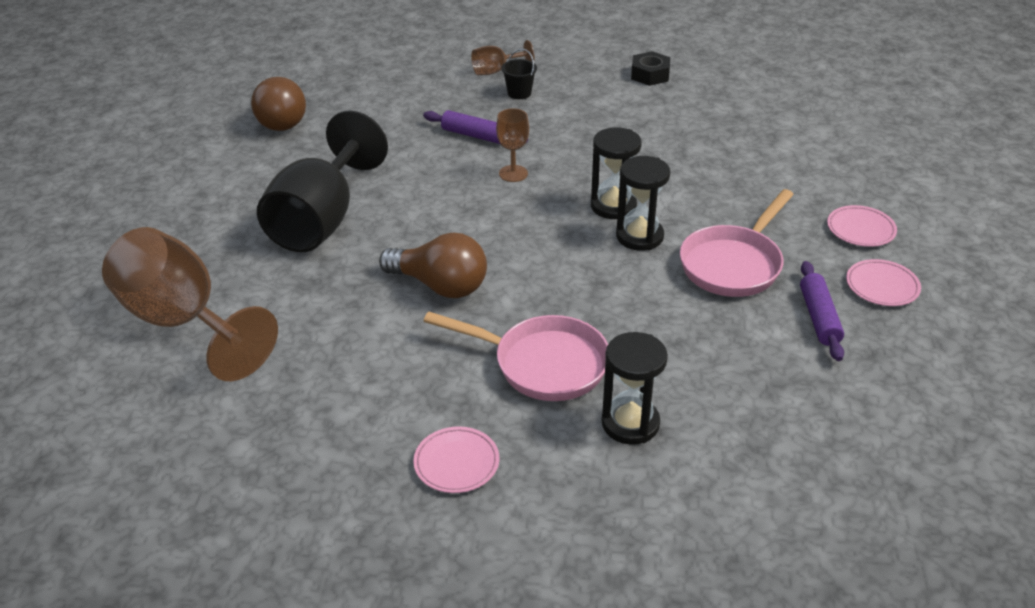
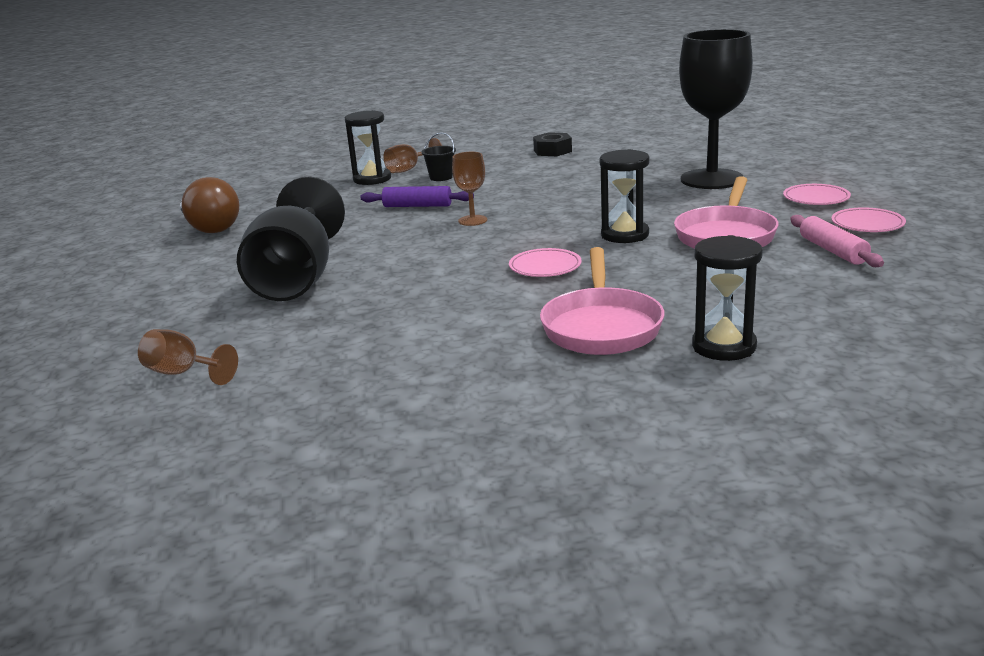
camera: 15 degrees left, 15 degrees down
(183, 322) = (183, 373): brown goblet -> brown goblet, size x0.44
(440, 285) = (454, 297): brown light bulb -> none
(456, 463) = (568, 410): pink plate -> pink plate (545, 267)
(542, 364) = (601, 326): pink pan -> pink pan turned 90 degrees clockwise
(613, 206) = (584, 222): black hourglass -> black hourglass (372, 179)
(778, 168) = (711, 179): none -> black goblet
(819, 318) = (833, 251): purple rolling pin -> pink rolling pin

